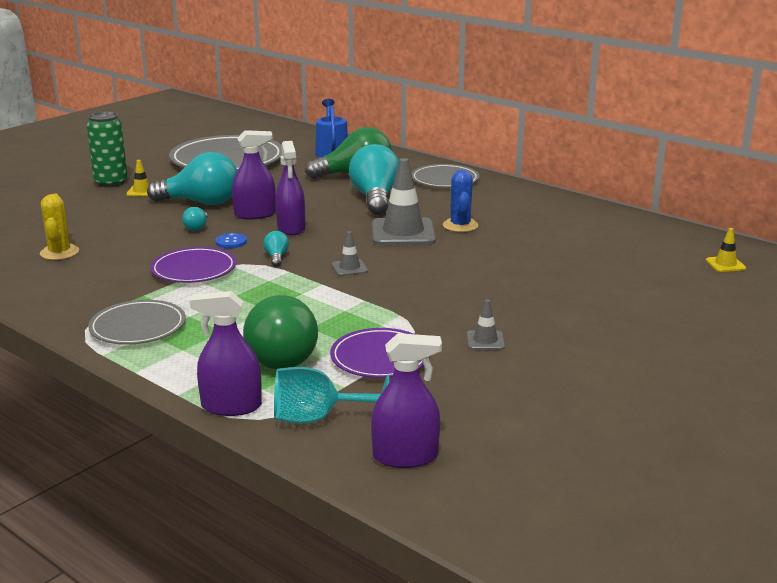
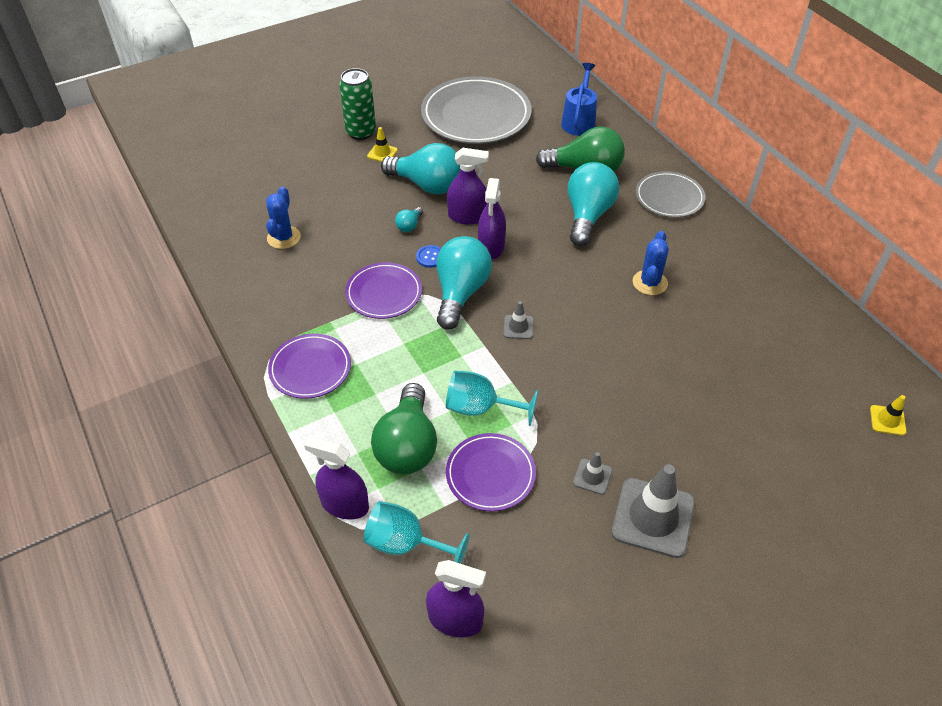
camera: 20 degrees right, 25 degrees up
(59, 253) = (284, 237): yellow cactus -> blue cactus
(138, 327) = (310, 368): grey plate -> purple plate
(276, 257) = (460, 292): turquoise light bulb -> turquoise light bulb, size x2.32
(343, 320) = (480, 408): none -> turquoise goblet
(403, 233) = (590, 281): grey traffic cone -> grey traffic cone (653, 517)

